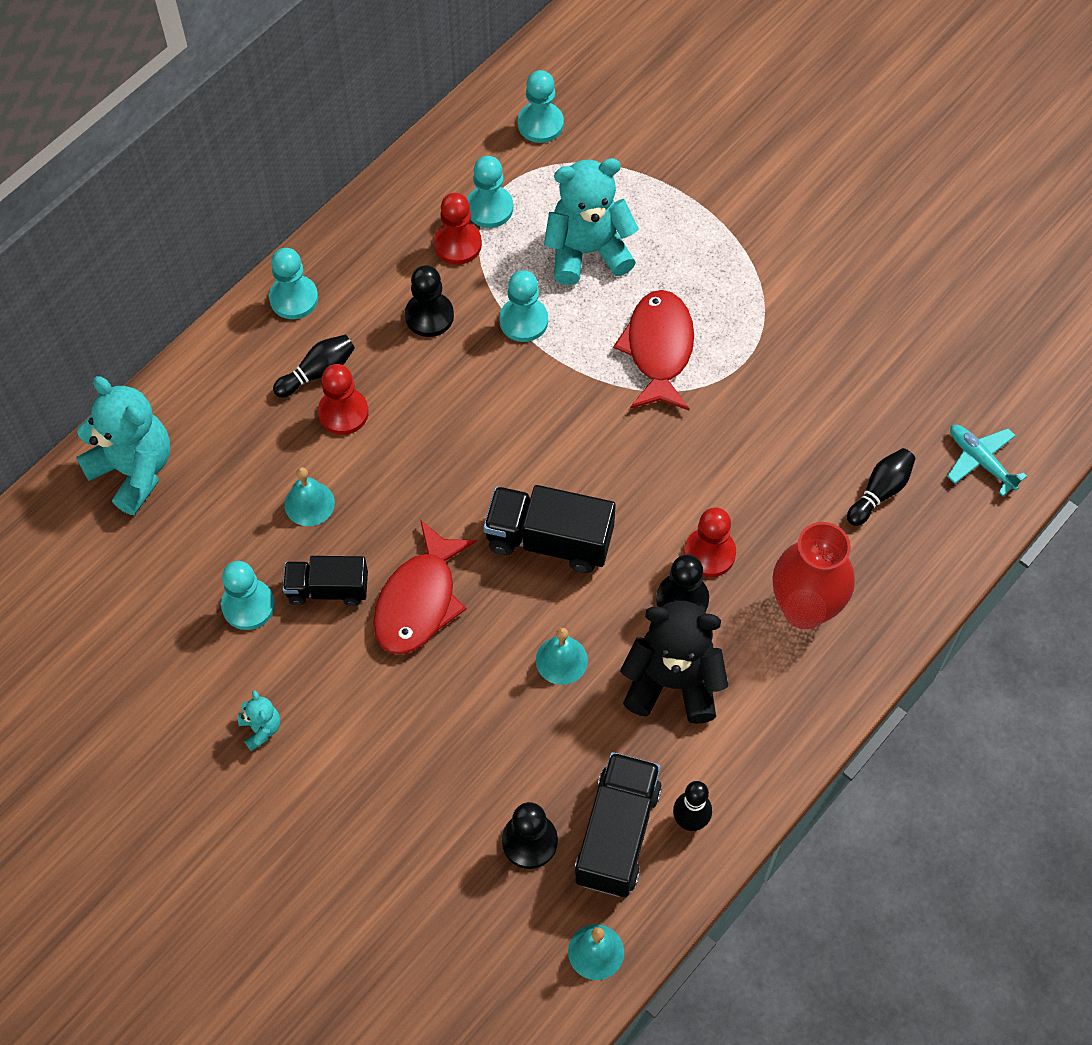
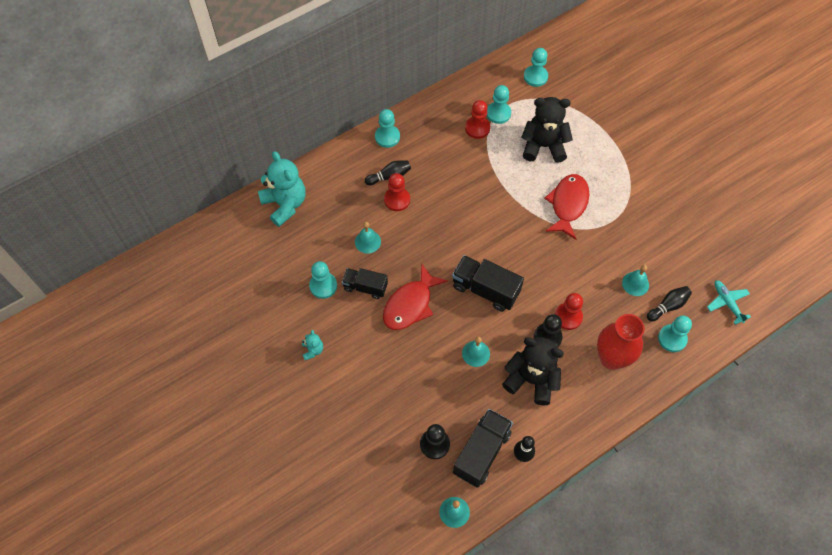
camera: 15 degrees right, 0 degrees up
(429, 316) = (453, 161): black pawn -> none
(523, 321) = (501, 174): turquoise pawn -> turquoise pawn (672, 339)
(587, 251) = (543, 146): turquoise teddy bear -> black teddy bear
(813, 465) = (635, 283): none -> turquoise bell

